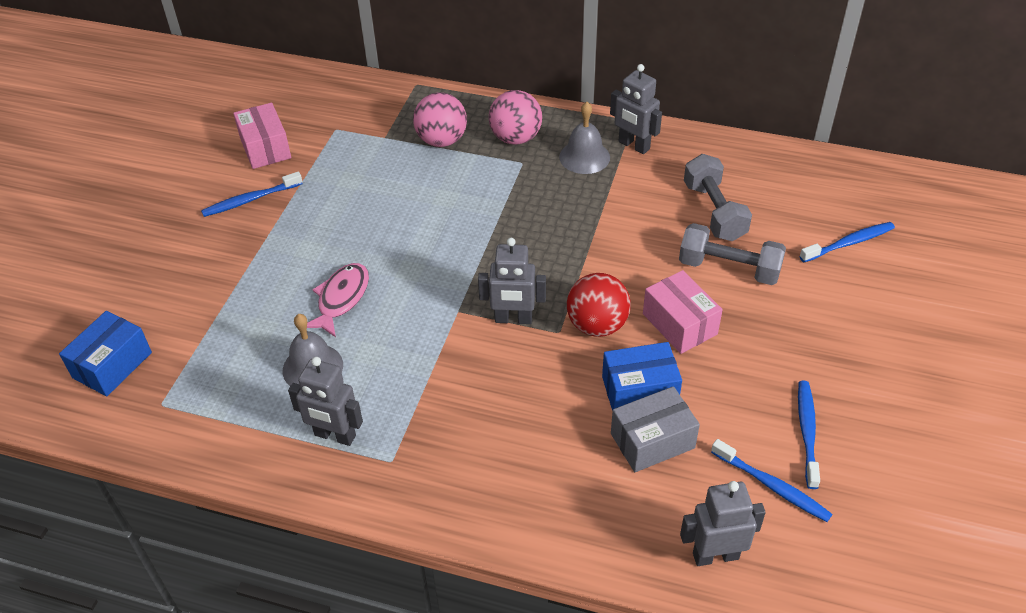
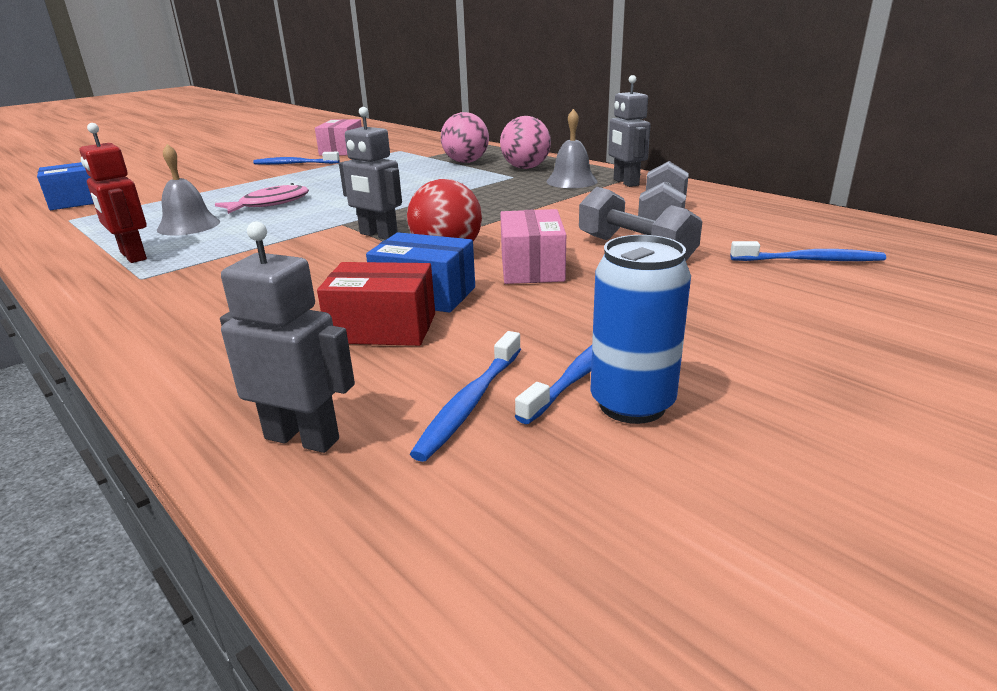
camera: 30 degrees right, 20 degrees down
(335, 435) = (133, 256): grey robot -> red robot
(652, 441) = (383, 328): grey box -> red box
(772, 486) = (470, 403): blue toothbrush -> blue toothbrush turned 45 degrees clockwise
(851, 447) = (632, 404): none -> blue can

